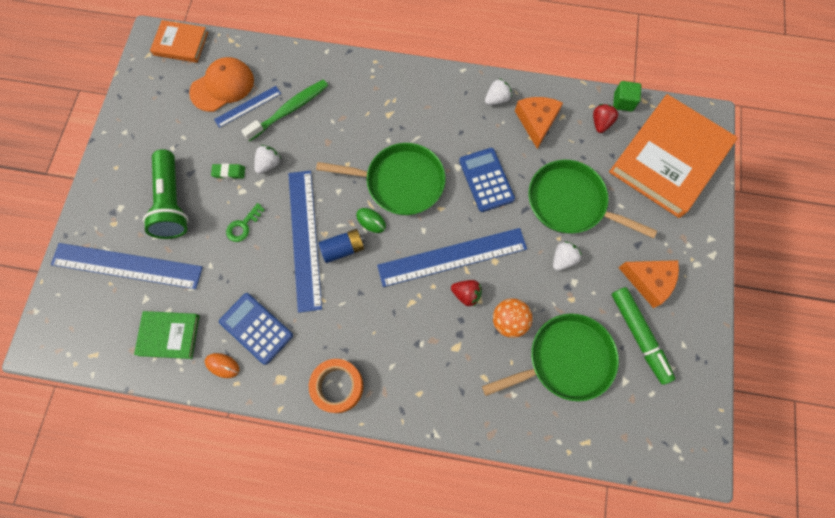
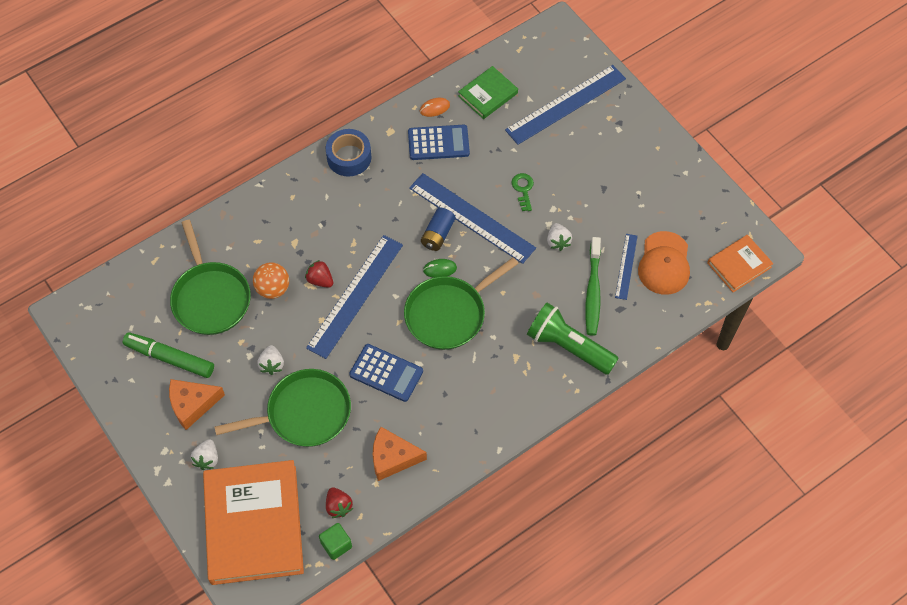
camera: 135 degrees right, 10 degrees down
(172, 202) = (589, 161): green flashlight -> green flashlight (568, 346)
(229, 172) = (578, 212): green eraser -> none
(337, 386) = (349, 157): orange tape -> blue tape
(466, 294) = (320, 280): red strawberry -> red strawberry turned 60 degrees clockwise
(497, 99) = (444, 448): white strawberry -> white strawberry (207, 459)
(536, 122) = (393, 458): orange cheese -> orange cheese turned 135 degrees clockwise
(565, 360) = (210, 298): green pan -> green pan turned 45 degrees counterclockwise

